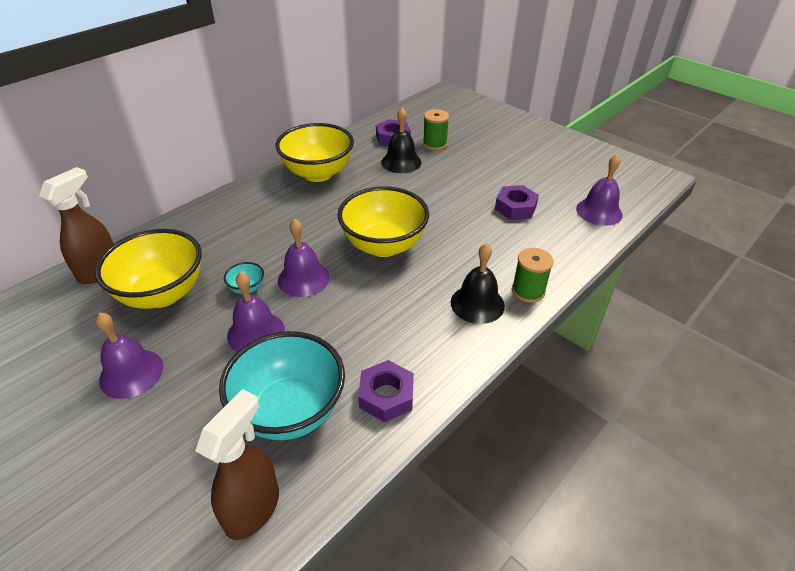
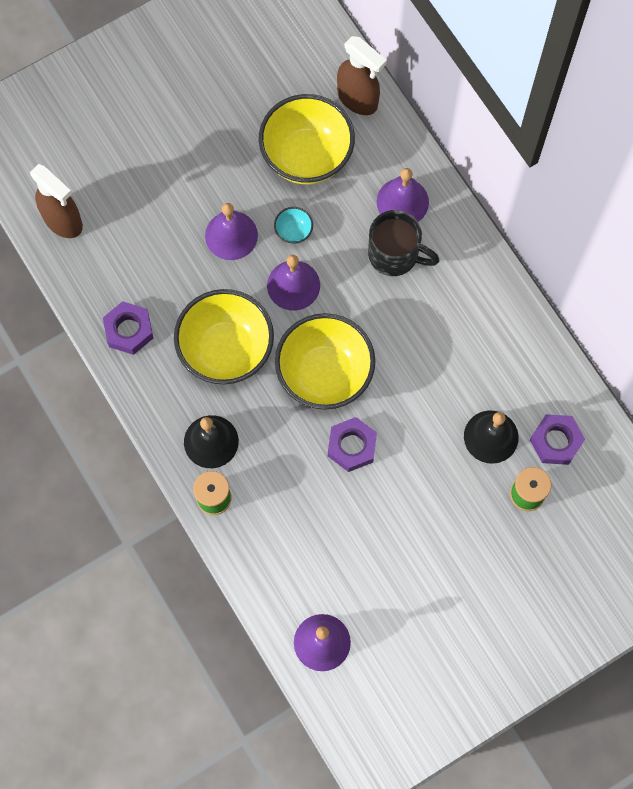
camera: 105 degrees right, 30 degrees up
(131, 373) = (213, 136): purple bell -> purple bell (402, 201)
(263, 224) = (395, 255): none -> black mug
(290, 411) = (137, 254): turquoise bowl -> none
(318, 173) = (488, 328): yellow bowl -> yellow bowl (226, 350)
(515, 208) = (355, 544): purple nut -> purple nut (352, 446)

